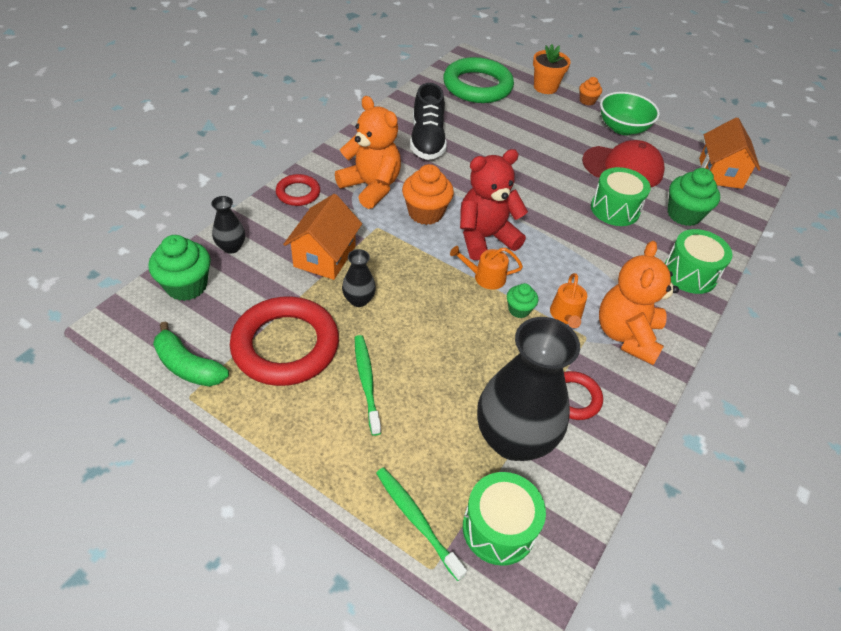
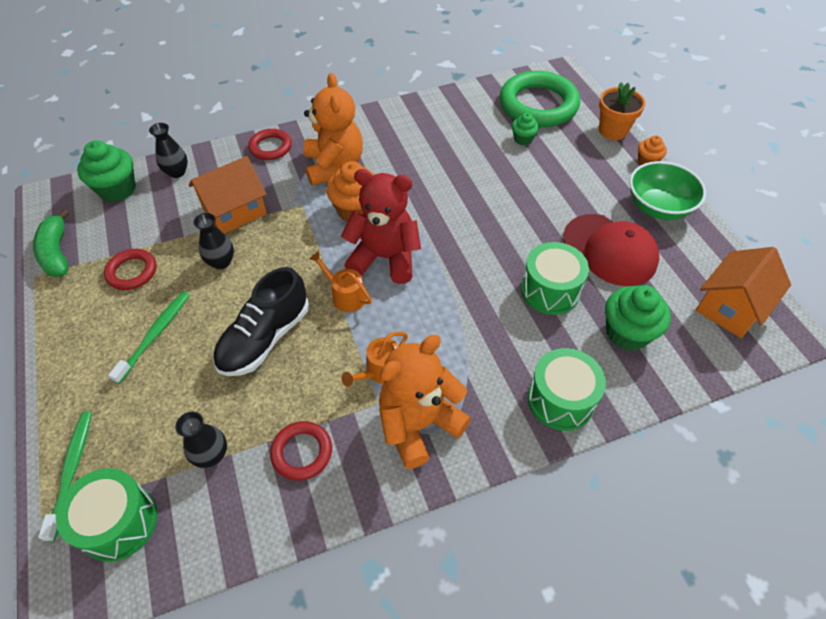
camera: 40 degrees right, 5 degrees up
(285, 345) = (132, 272): red ring -> red ring, size x0.51
(427, 141) = (429, 142): black shoe -> black shoe (265, 338)
(513, 439) = (211, 455): black vase -> black vase, size x0.44
(519, 310) = (342, 341): green cupcake -> green cupcake (523, 139)

